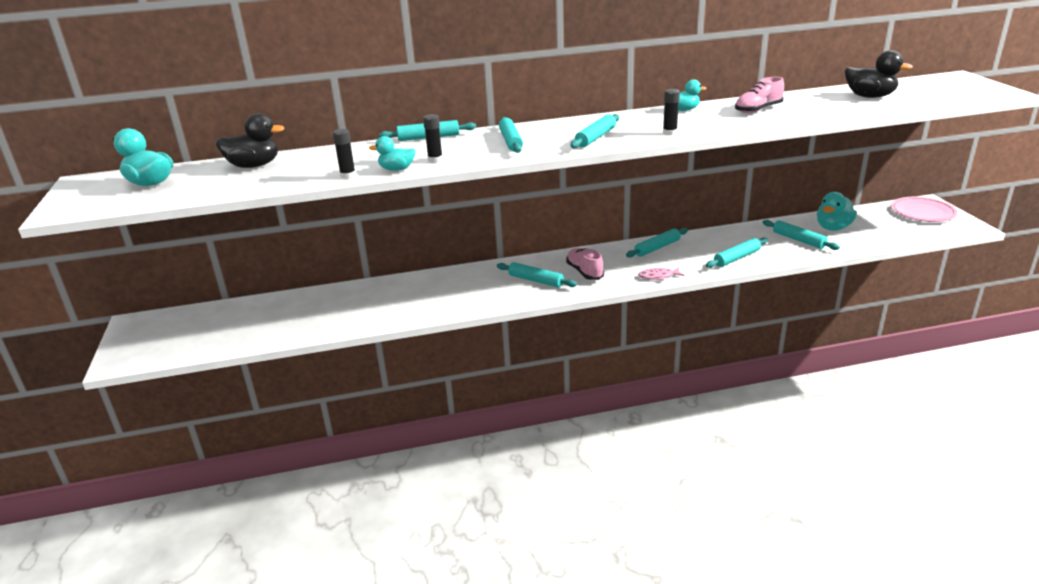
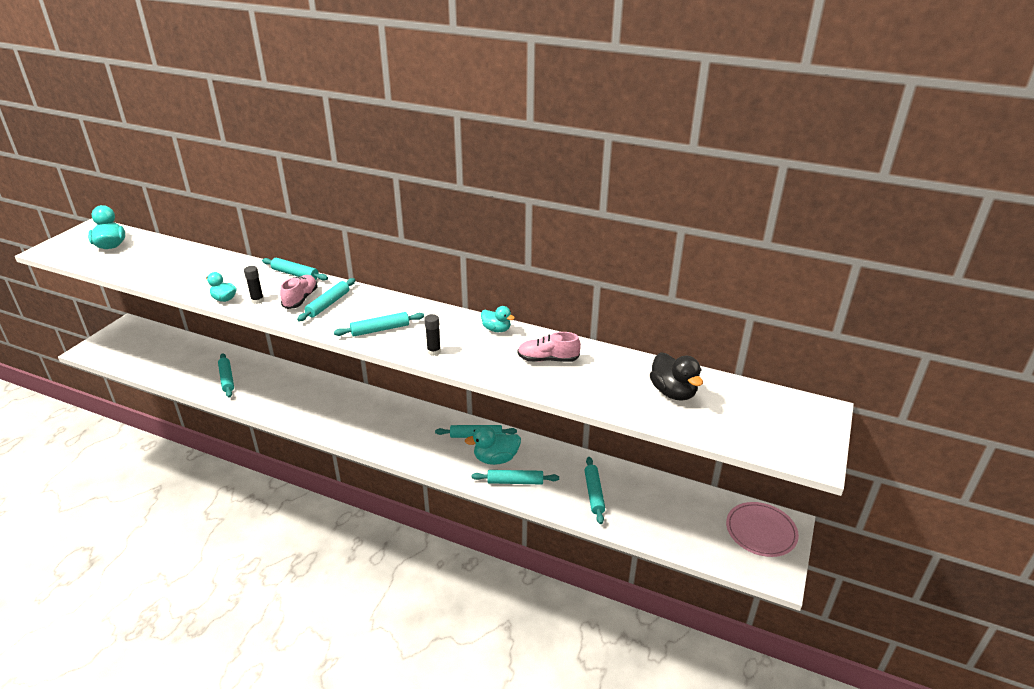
camera: 35 degrees right, 5 degrees up
(254, 166) = (173, 255): black duck -> none
(348, 175) = (194, 291): black glue stick -> none
(536, 280) = (354, 418): turquoise rolling pin -> turquoise rolling pin (227, 379)
(584, 272) = (394, 429): pink shoe -> pink shoe (300, 299)
(658, 276) = (433, 464): pink fish -> none
(833, 228) = (645, 498): turquoise duck -> turquoise duck (495, 459)

